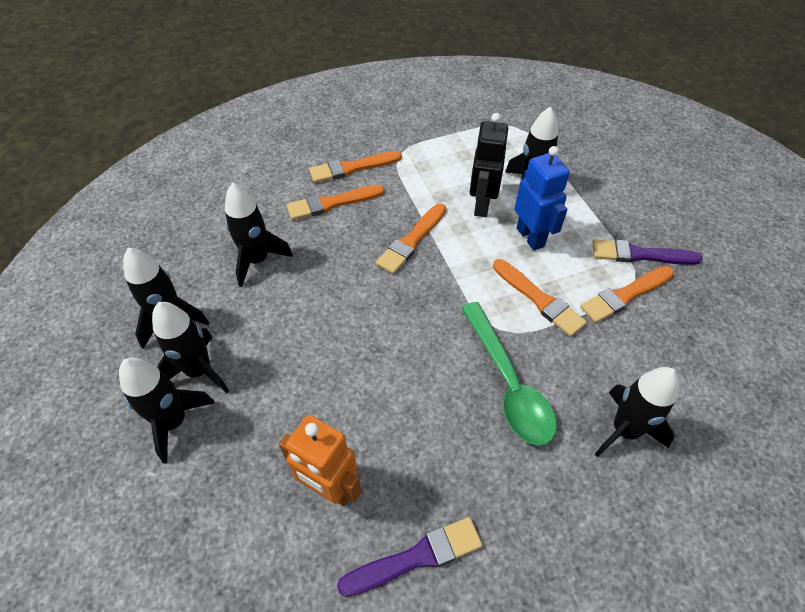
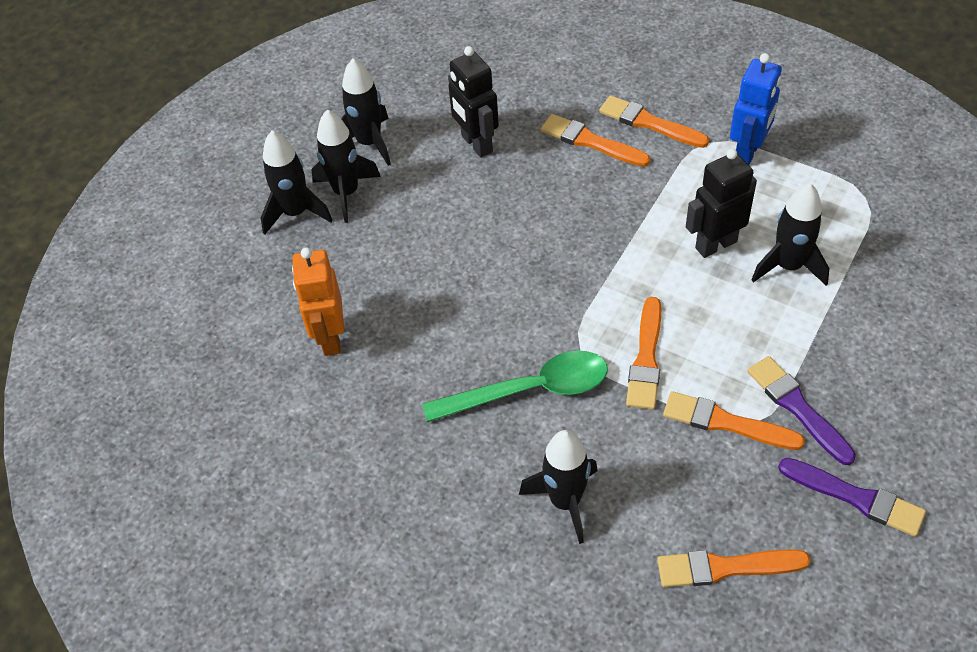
camera: 55 degrees right, 0 degrees up
(257, 260) = (476, 144): black rocket -> black robot
(411, 241) = (611, 225): orange brush -> orange brush (725, 567)
(416, 557) = (326, 425): purple brush -> purple brush (856, 498)
(508, 383) = (529, 390): green spoon -> green spoon turned 135 degrees counterclockwise
(530, 237) = (718, 307): blue robot -> blue robot (747, 153)

